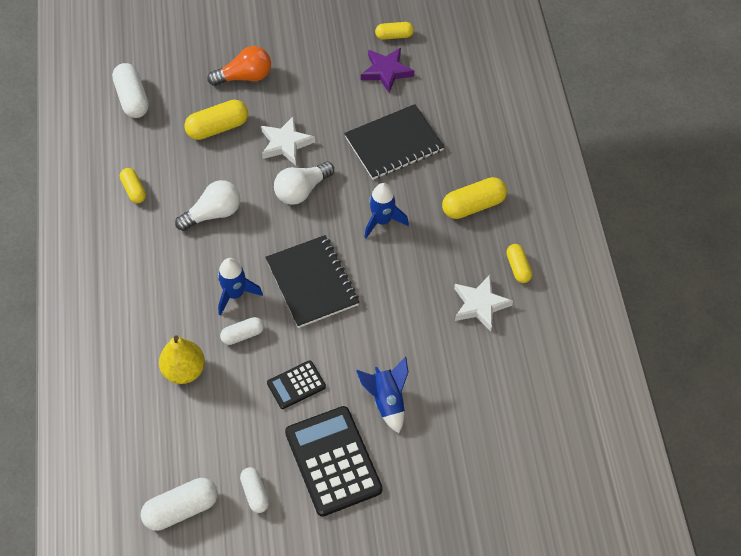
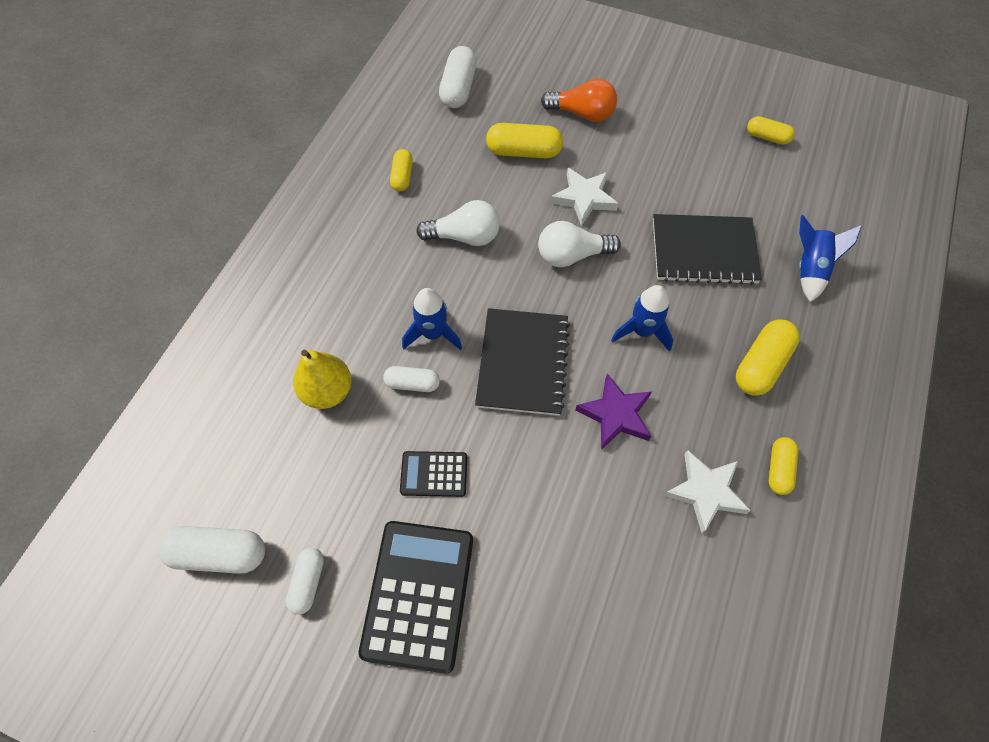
camera: 30 degrees right, 5 degrees up
(386, 71) = (738, 170): purple star -> purple star (616, 414)
(387, 401) = (525, 553): blue rocket -> blue rocket (809, 269)
(473, 205) = (761, 365): yellow capsule -> yellow capsule turned 60 degrees counterclockwise

